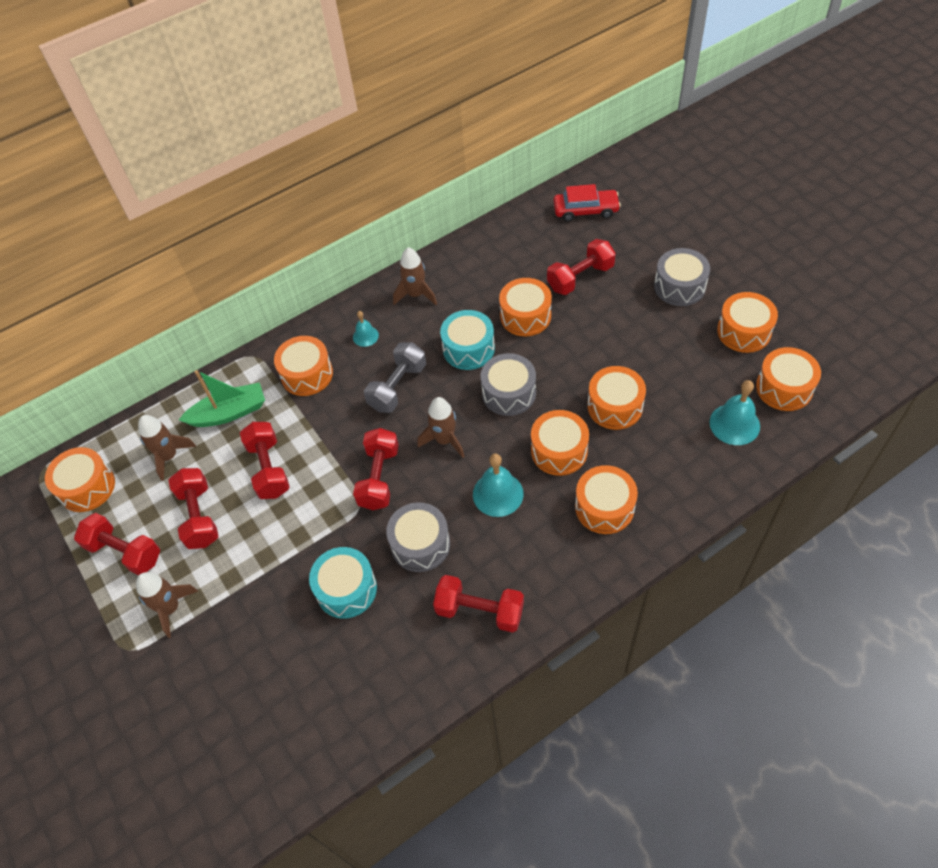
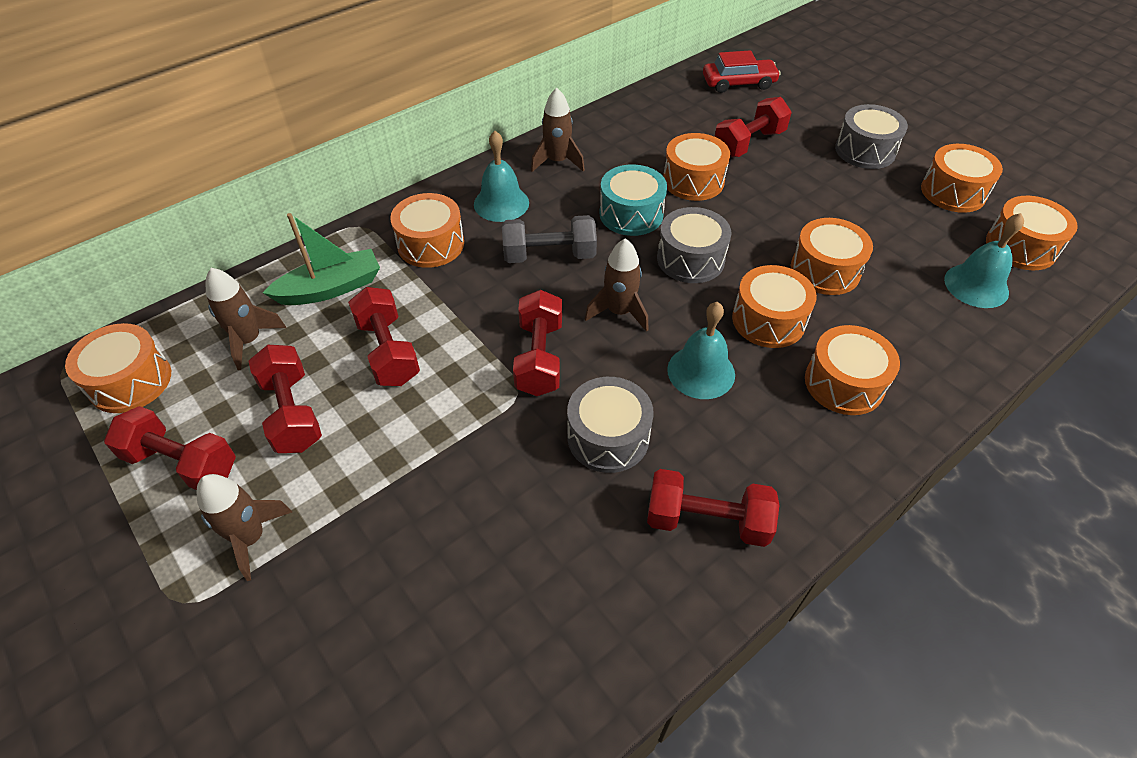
camera: 10 degrees left, 5 degrees down
(346, 589) = (511, 500): turquoise drum -> none
(365, 336) = (501, 203): turquoise bell -> turquoise bell, size x1.72
(398, 387) = (549, 255): grey dumbbell -> grey dumbbell turned 60 degrees clockwise

